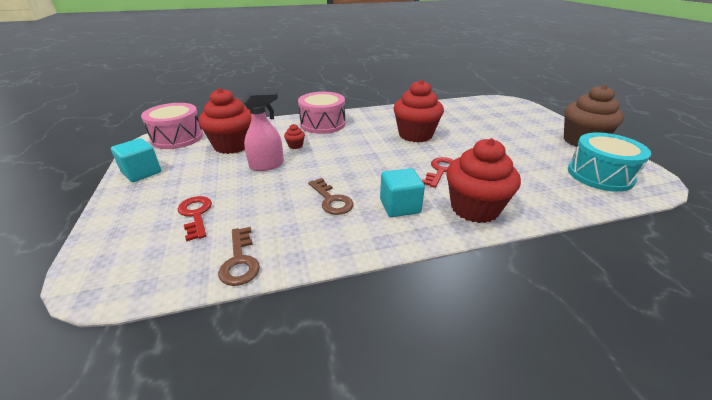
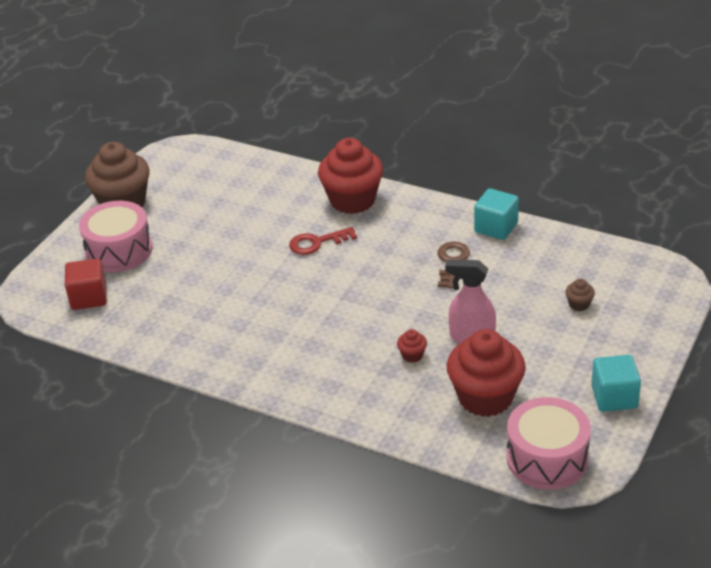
camera: 135 degrees left, 5 degrees up
(196, 215) = (579, 304): red key -> brown cupcake
(240, 261) = (565, 246): brown key -> none
(323, 124) = (333, 384): pink drum -> pink drum (119, 250)
(400, 206) = (405, 229): turquoise cube -> turquoise cube (496, 227)
(415, 135) = (259, 300): red cupcake -> none
(488, 108) = (89, 297): none -> red cube
(600, 175) = (201, 173): turquoise drum -> none

